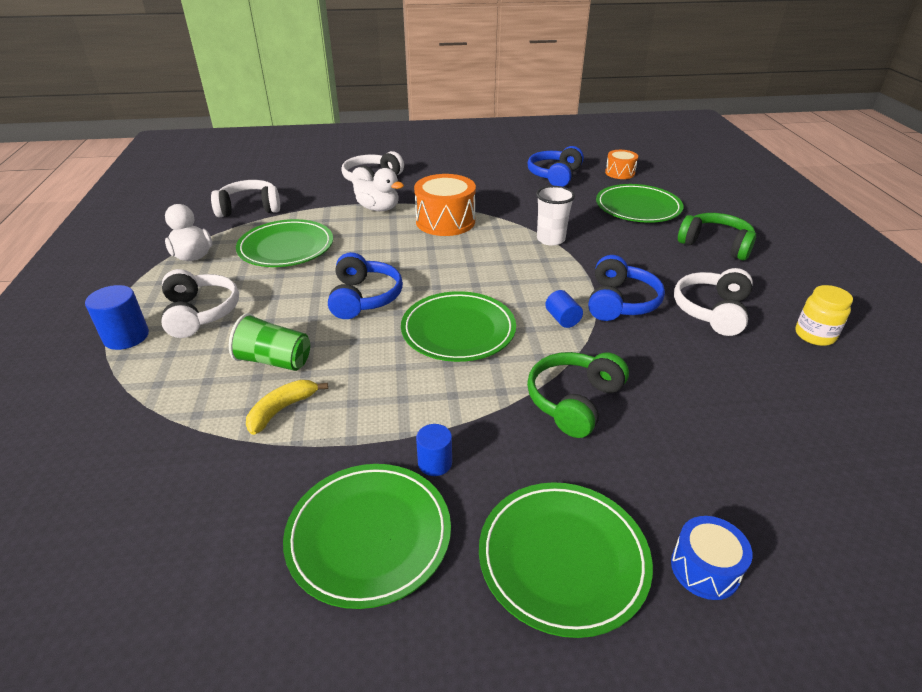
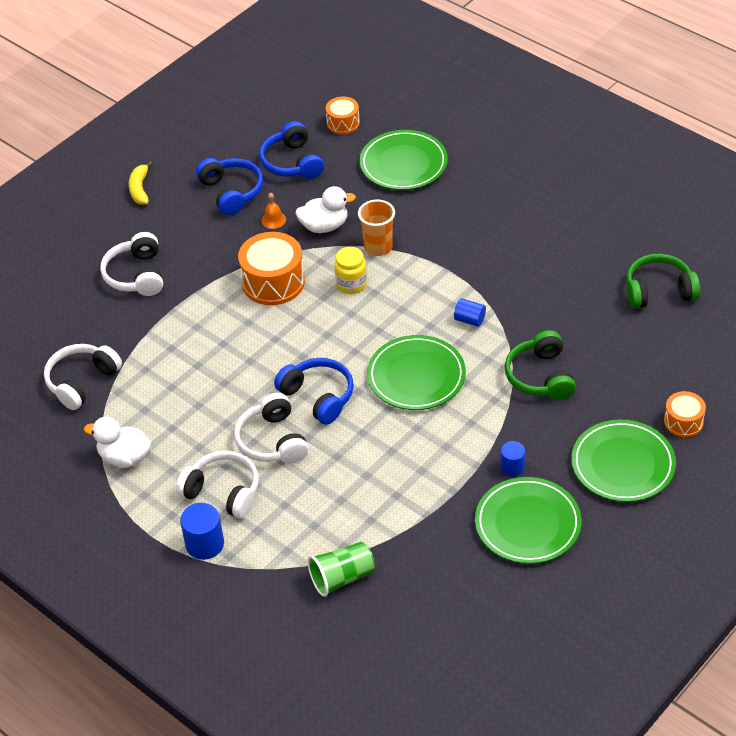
camera: 40 degrees left, 10 degrees up
(274, 361) = (333, 482): green cup -> green cup (342, 578)
(282, 410) = (388, 505): yellow banana -> yellow banana (140, 189)
(286, 247) = (186, 396): green plate -> none
(378, 208) = (197, 305): white duck -> white duck (324, 226)
(498, 194) = (273, 220): none -> orange bell
(550, 239) = (378, 247): white cup -> orange cup
(620, 302) = (490, 279): blue headphones -> blue headphones (231, 192)
(705, 568) = (683, 422): blue drum -> orange drum
(712, 311) = (552, 247): white headphones -> white headphones (272, 441)
(715, 245) = (499, 174): green headphones -> green headphones (659, 291)
(814, 335) = (625, 228): yellow jar -> yellow jar (351, 284)

